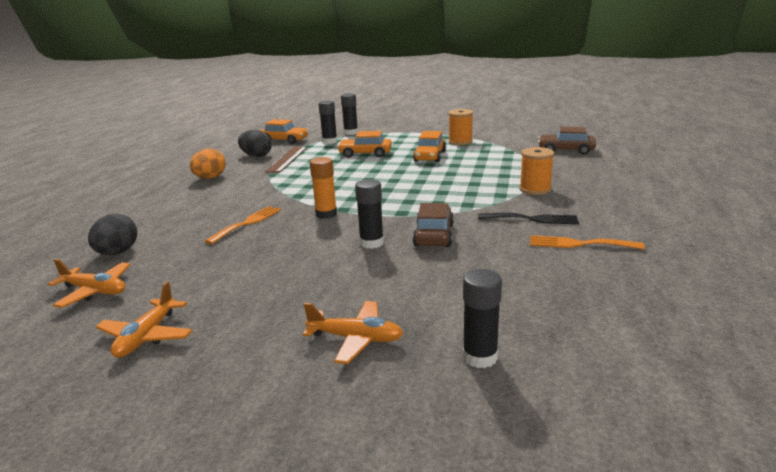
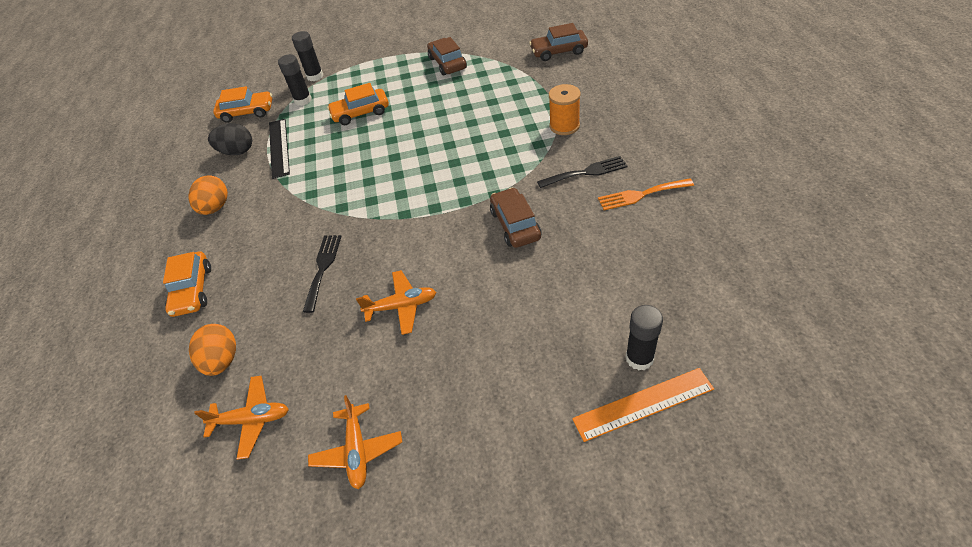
camera: 20 degrees left, 25 degrees up
(117, 253) = (222, 360): black egg -> orange egg
(247, 223) = (322, 268): orange fork -> black fork
(287, 159) = (279, 147): brown ruler -> black ruler
(326, 214) = (393, 227): orange glue stick -> none
(356, 339) = (536, 378): orange plane -> orange plane (401, 306)
(371, 243) = (467, 255): black glue stick -> none
(430, 156) = (432, 99): orange car -> orange car (192, 290)
(453, 395) = (643, 404): none -> orange ruler
(460, 142) = (447, 63): orange spool -> brown car

